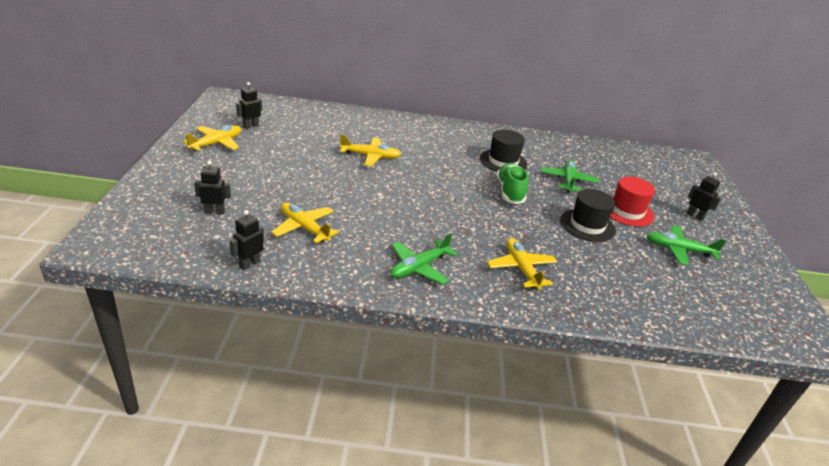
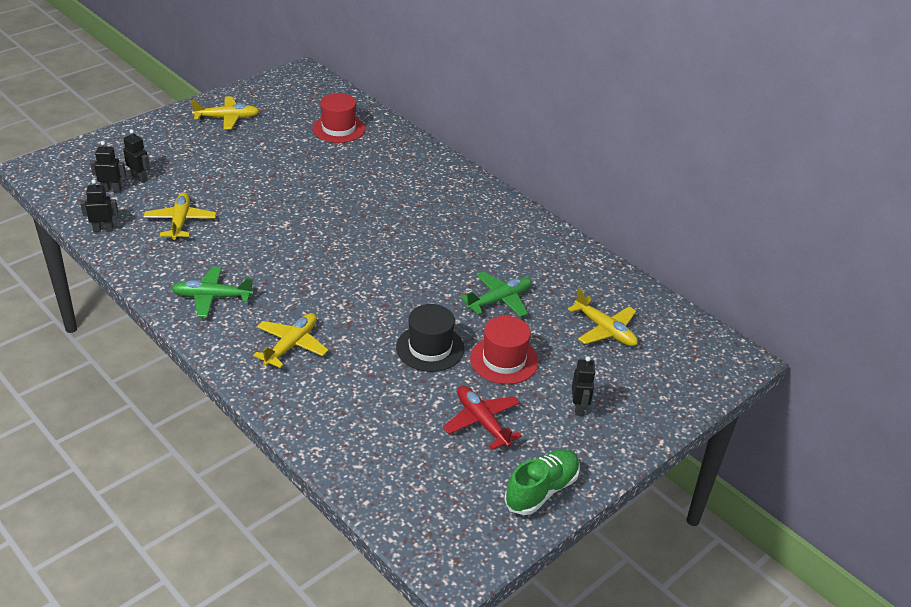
camera: 45 degrees right, 5 degrees up
(251, 126) = (280, 112): black robot -> black robot (112, 190)
(311, 123) = (338, 129): none -> red hat
(370, 156) = (337, 185): yellow plane -> yellow plane (605, 330)
(503, 161) = (464, 248): black hat -> none
(510, 191) = (412, 279): green shoe -> green shoe (541, 490)
(678, 250) = (482, 421): green plane -> red plane

